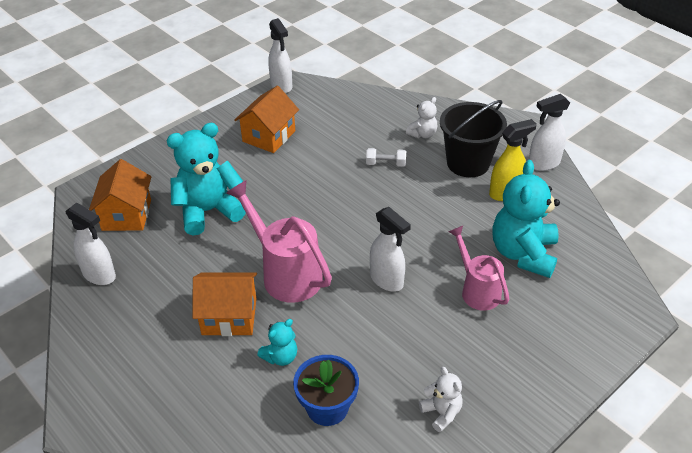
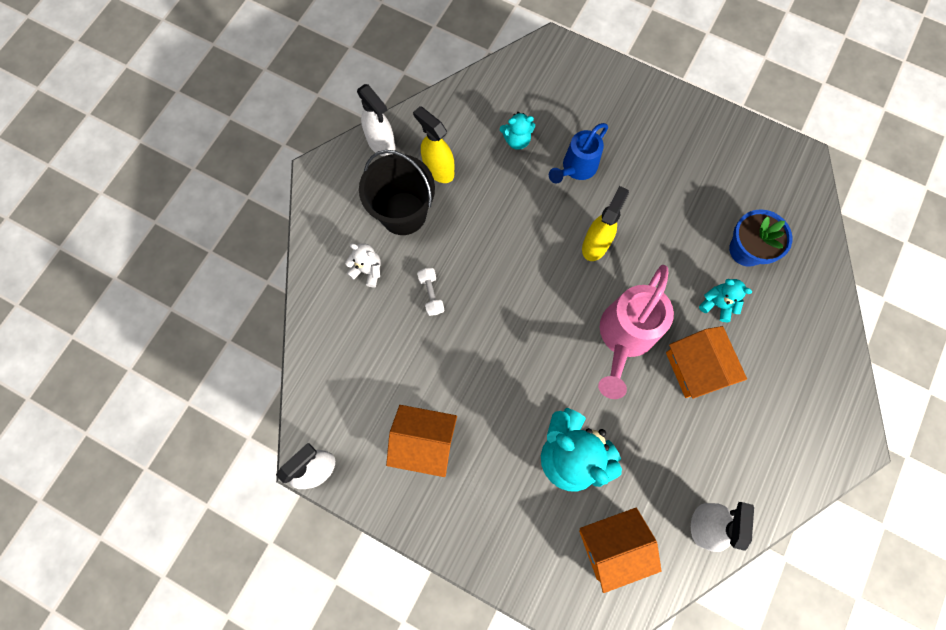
camera: 110 degrees left, 30 degrees up
(387, 280) = (595, 244): white spray bottle -> yellow spray bottle
(441, 413) = (712, 167): white teddy bear -> none
(477, 290) = (576, 168): pink watering can -> blue watering can
(523, 253) = (517, 140): turquoise teddy bear -> turquoise teddy bear, size x0.48

